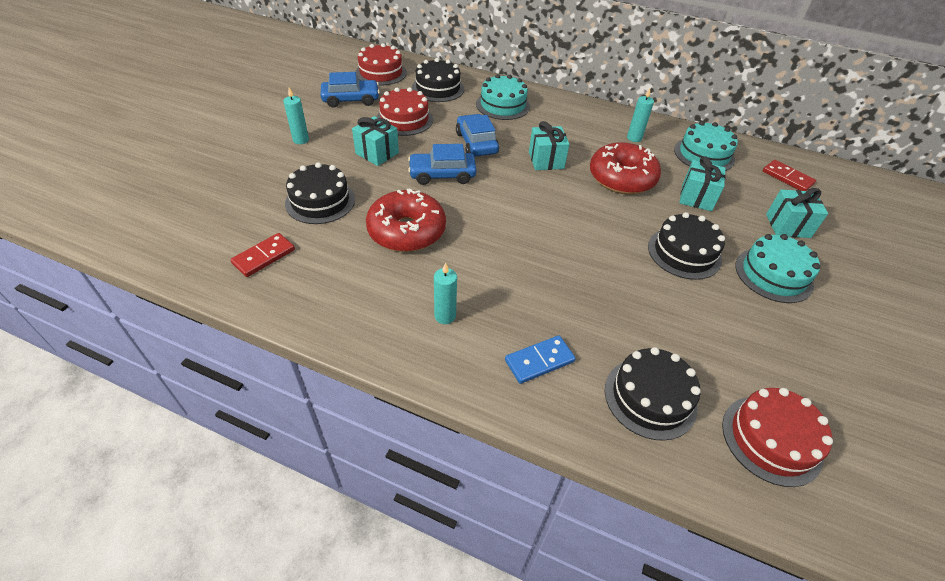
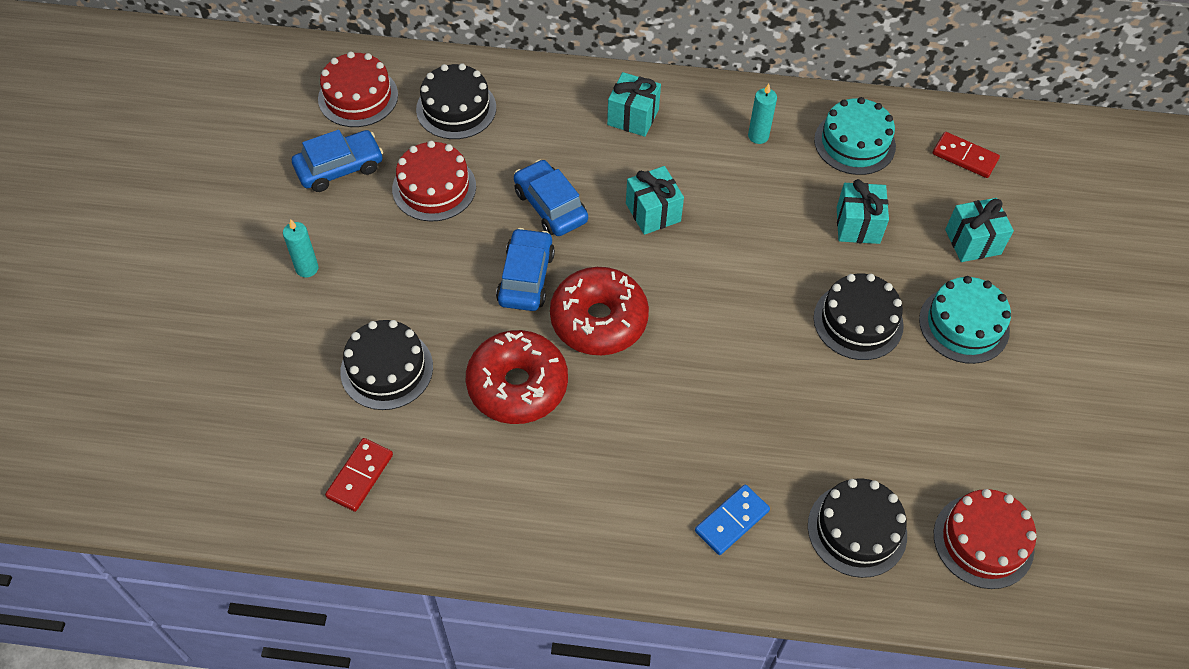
camera: 15 degrees left, 10 degrees up
(377, 153) = (423, 263): turquoise gift -> turquoise gift (633, 117)
(442, 175) = (526, 277): blue car -> blue car turned 120 degrees clockwise
(445, 316) = (610, 494): turquoise candle -> none
(503, 105) = (561, 119): turquoise cake -> none
(621, 178) = (758, 217): red donut -> red donut (599, 320)

